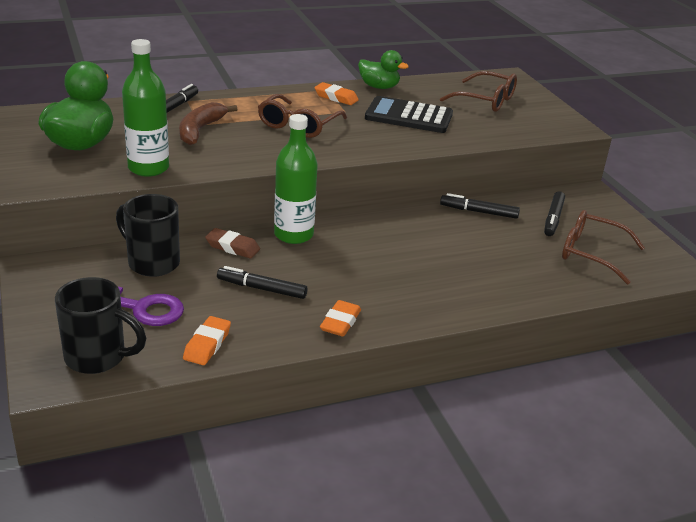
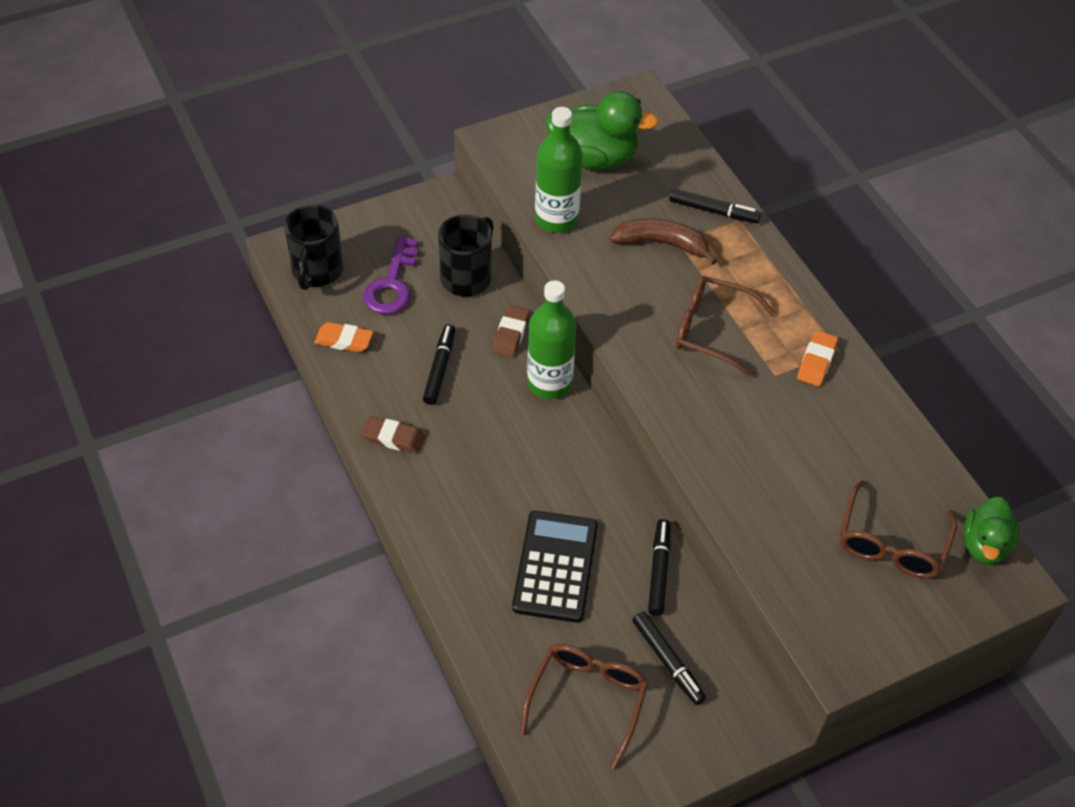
camera: 85 degrees right, 20 degrees up
(340, 322) = (393, 438): orange eraser -> brown eraser
(379, 87) = (878, 408): green duck -> green duck (984, 545)
(409, 116) = (790, 446): black calculator -> black calculator (555, 567)
(553, 218) = (668, 661): black marker -> black marker turned 135 degrees counterclockwise

